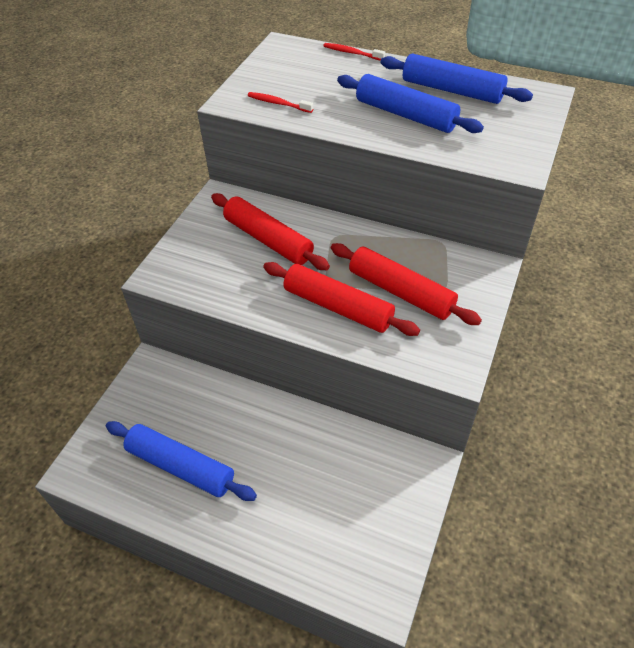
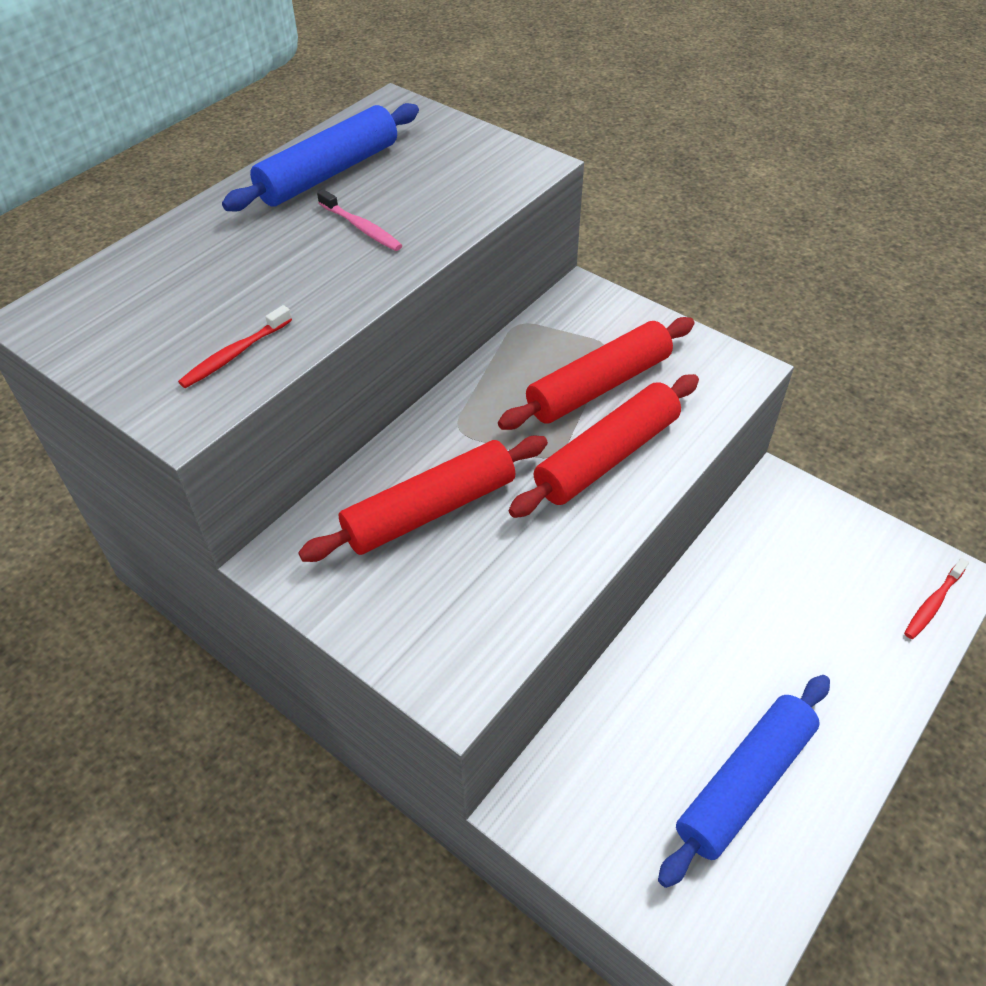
camera: 75 degrees left, 0 degrees up
(352, 53) = (145, 242): red toothbrush -> red toothbrush (933, 603)
(405, 115) = (361, 227): blue rolling pin -> pink toothbrush

